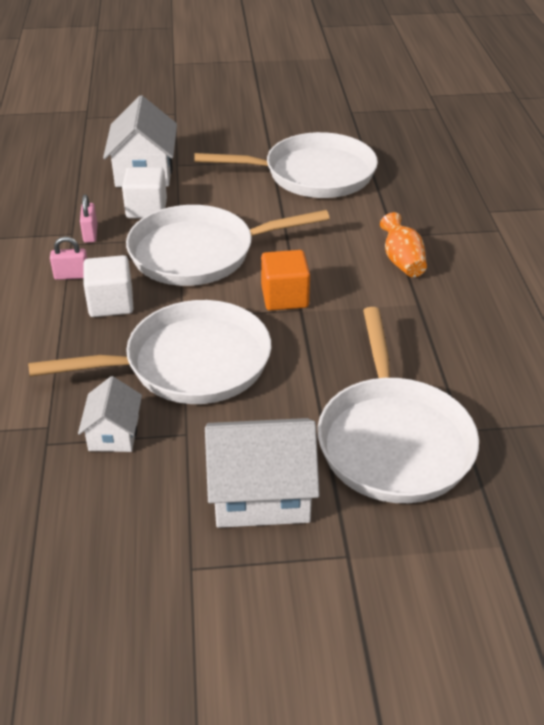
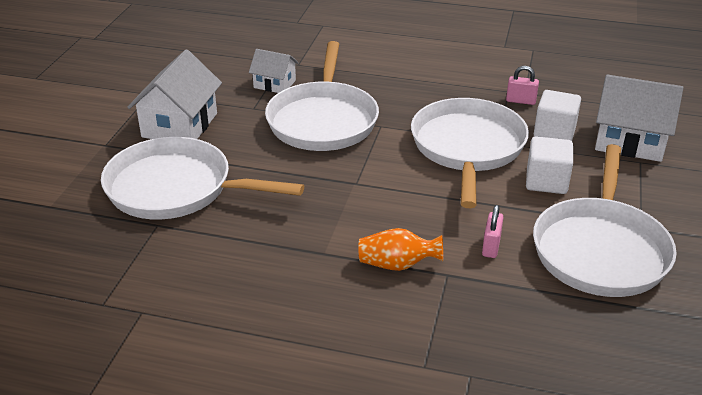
camera: 110 degrees right, 5 degrees down
(72, 276) = (461, 87): pink padlock -> pink padlock (491, 246)
(111, 303) = (415, 99): white cube -> white cube (546, 181)
(285, 297) = (378, 179): orange cube -> none

